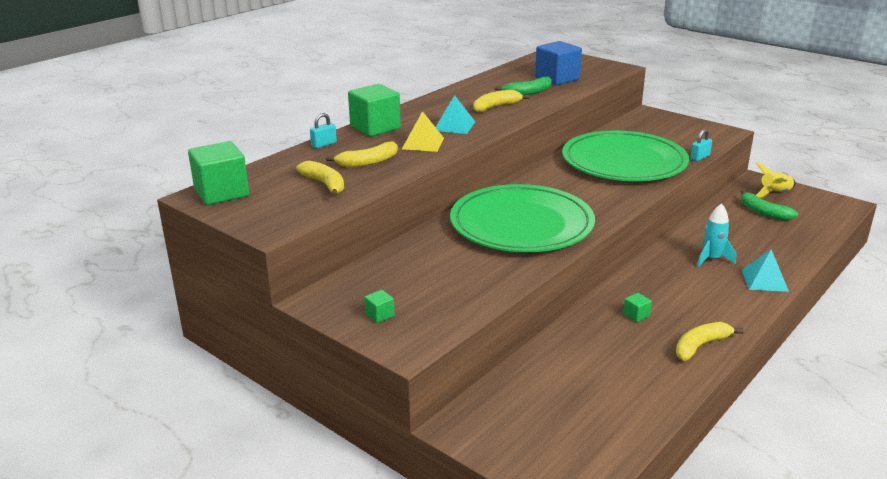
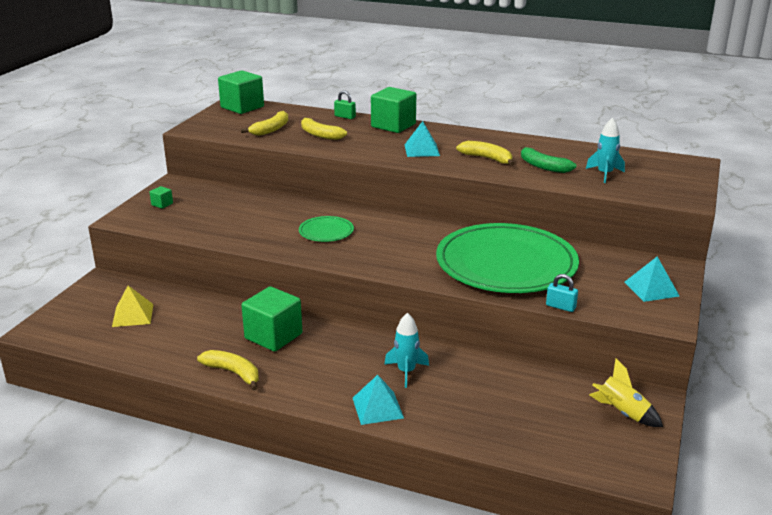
camera: 70 degrees right, 0 degrees up
(324, 144) = (345, 117): turquoise padlock -> green padlock
(423, 143) = (372, 145): yellow pyramid -> yellow pyramid (133, 315)
(521, 224) = (326, 231): green plate -> green plate, size x0.42
(557, 79) = (604, 174): blue cube -> turquoise rocket
(636, 315) = (273, 336): green cube -> green cube, size x2.32
(679, 126) = (651, 289): none -> turquoise pyramid
(763, 212) = (554, 404): green banana -> none

